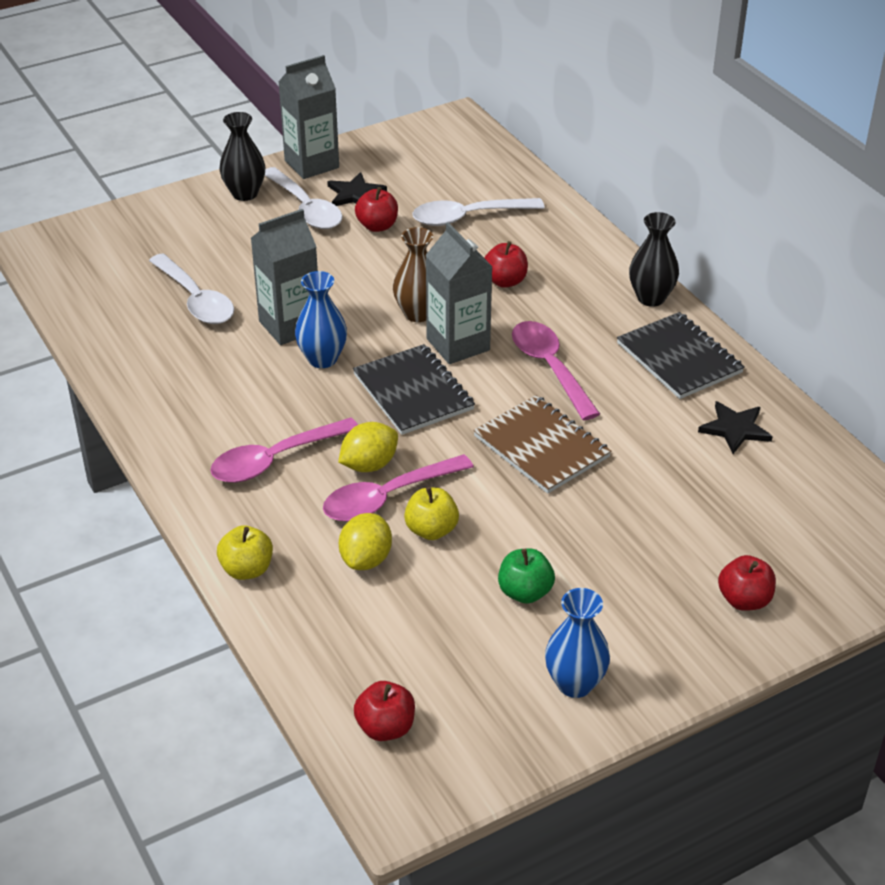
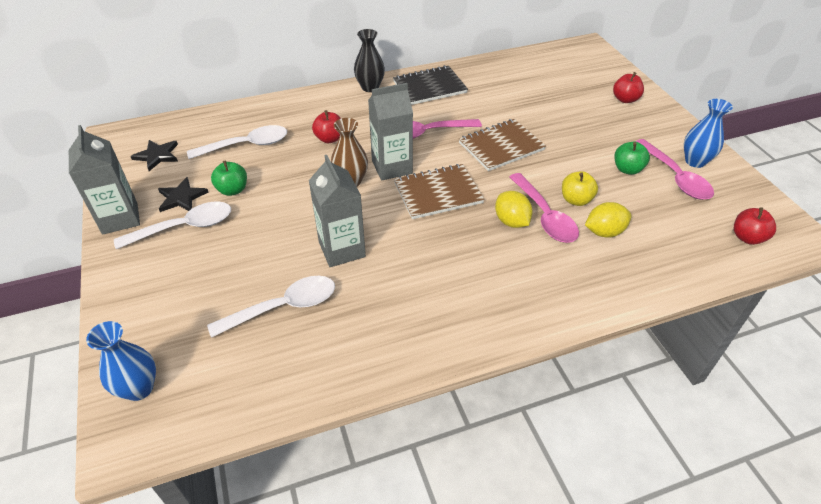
camera: 80 degrees left, 5 degrees up
(245, 193) = (137, 264): black vase -> none
(247, 569) = (618, 293): yellow apple -> none
(275, 460) = (501, 270): pink spoon -> pink spoon (675, 177)
(322, 359) = (389, 234): blue vase -> blue vase (139, 388)
(366, 559) = (604, 232): yellow lemon -> yellow lemon turned 45 degrees counterclockwise
(377, 226) = (232, 190): red apple -> green apple
(413, 392) = (438, 193): black notebook -> brown notebook
(468, 217) = (246, 145): white spoon -> white spoon turned 105 degrees counterclockwise
(735, 429) = (494, 80): black star -> black star (157, 156)

